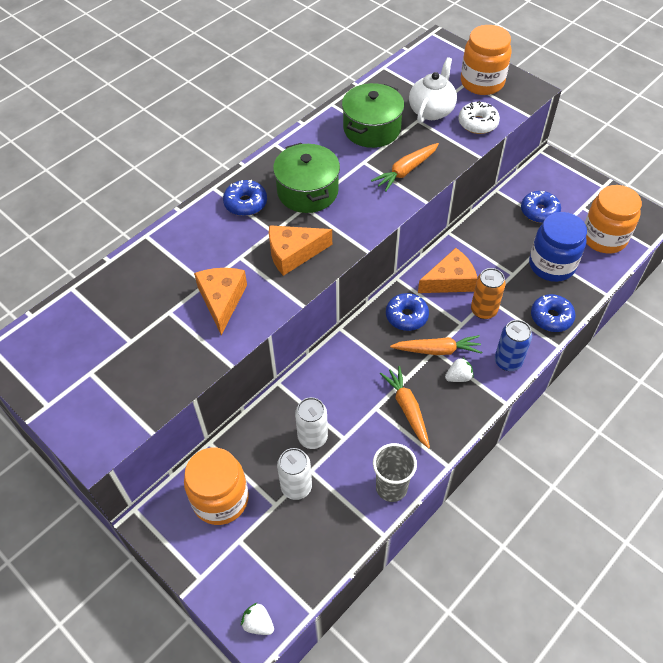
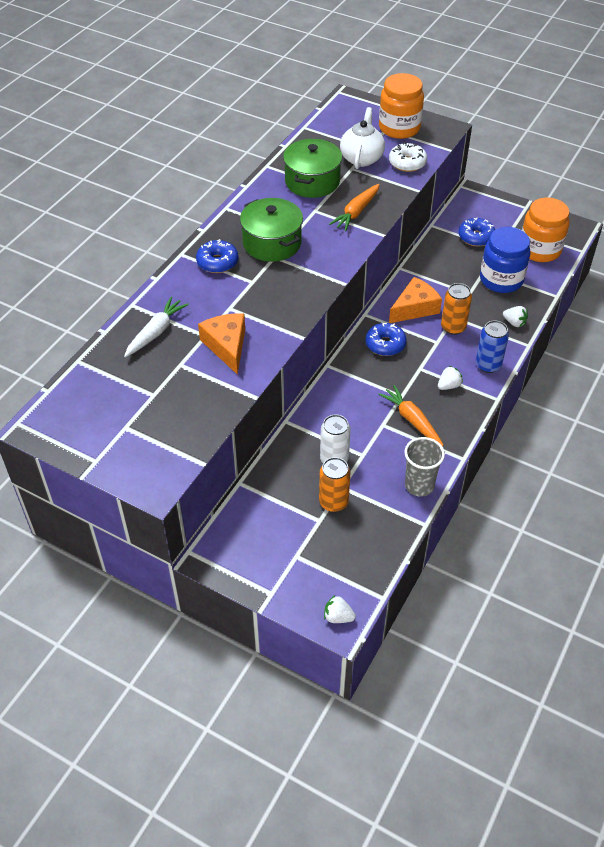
camera: 15 degrees left, 5 degrees down
(157, 271) = (156, 332): none -> white carrot
(220, 499) = (267, 526): orange jar -> none
(293, 253) = (278, 297): orange cheese -> none
(296, 487) = (333, 502): white can -> orange can
(437, 350) = (422, 367): orange carrot -> none
(551, 317) = (514, 323): blue donut -> white strawberry

